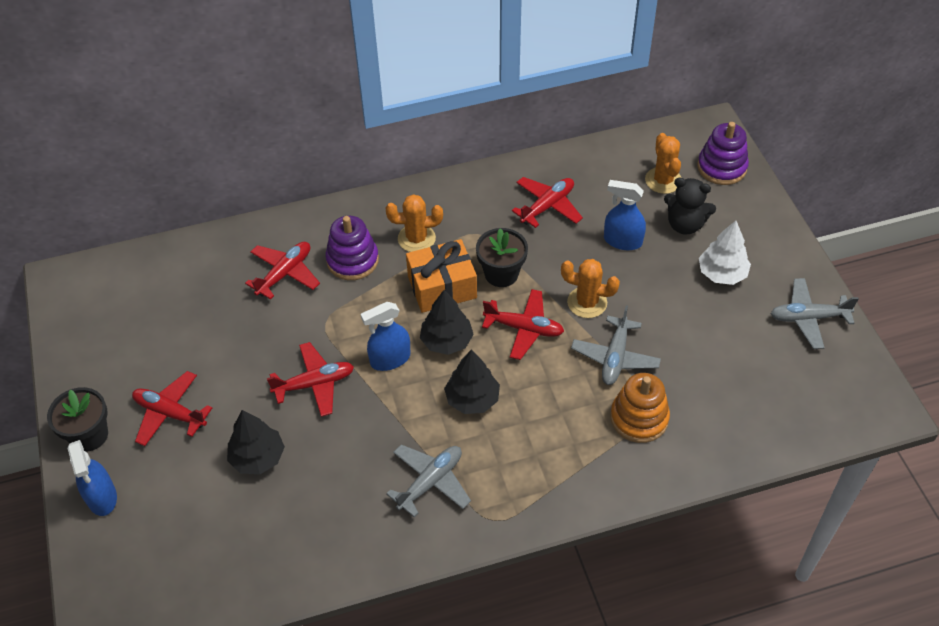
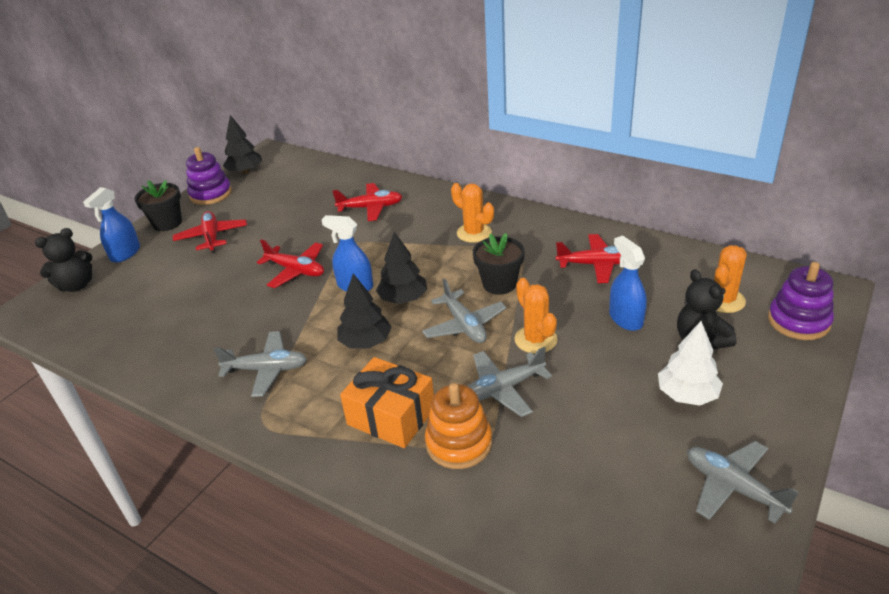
camera: 50 degrees right, 15 degrees down
(110, 565) = (76, 286): none -> black teddy bear
(257, 457) = (211, 286): black tree -> black tree (245, 171)
(352, 260) = (417, 222): purple stacking toy -> purple stacking toy (211, 194)
(442, 287) = (448, 267): orange gift -> orange gift (391, 416)
(524, 328) = (464, 325): red plane -> grey plane

